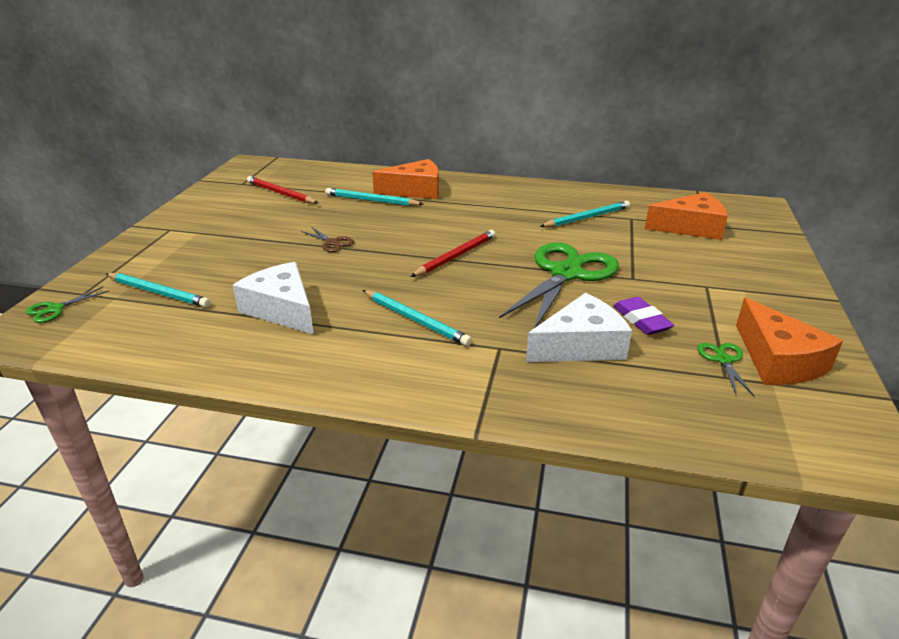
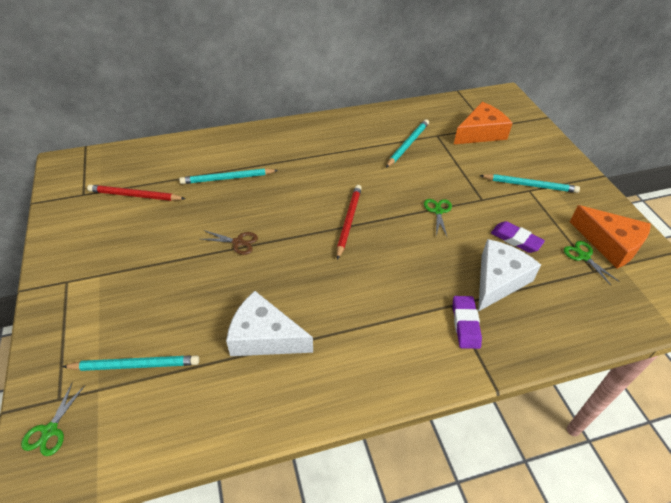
camera: 30 degrees left, 15 degrees up
(415, 190) = (254, 153): orange cheese -> none
(415, 320) = (374, 303): turquoise pencil -> turquoise pencil (529, 185)
(498, 367) = (465, 324): none -> purple eraser
(566, 273) = (438, 211): green scissors -> green scissors, size x0.42

